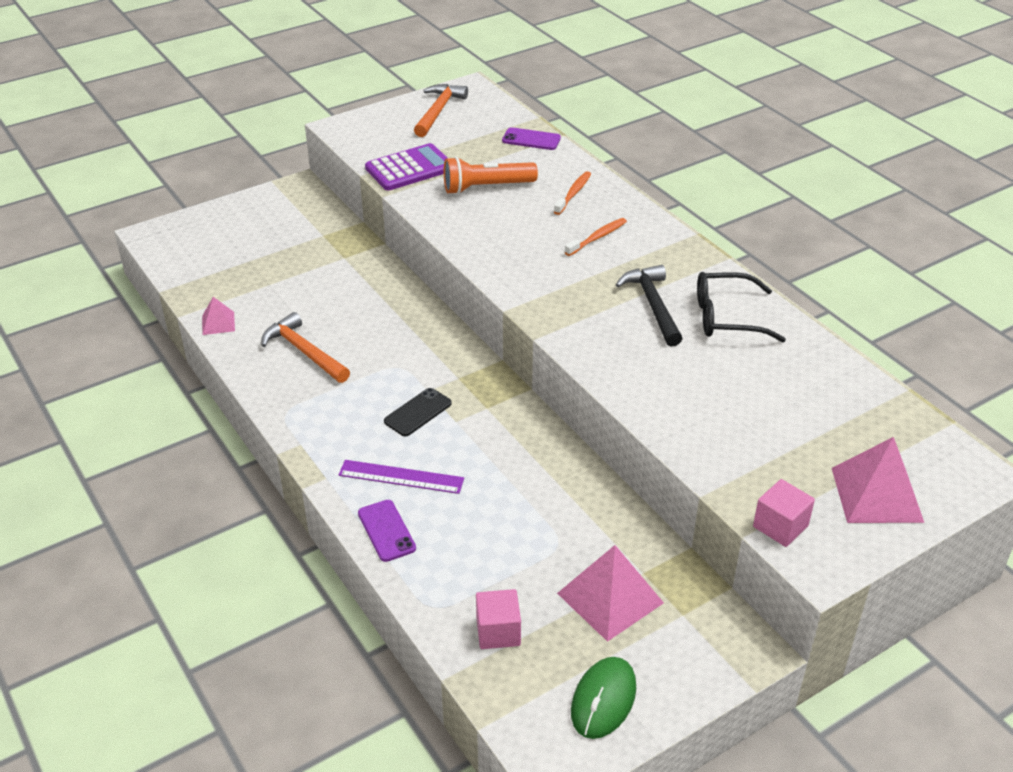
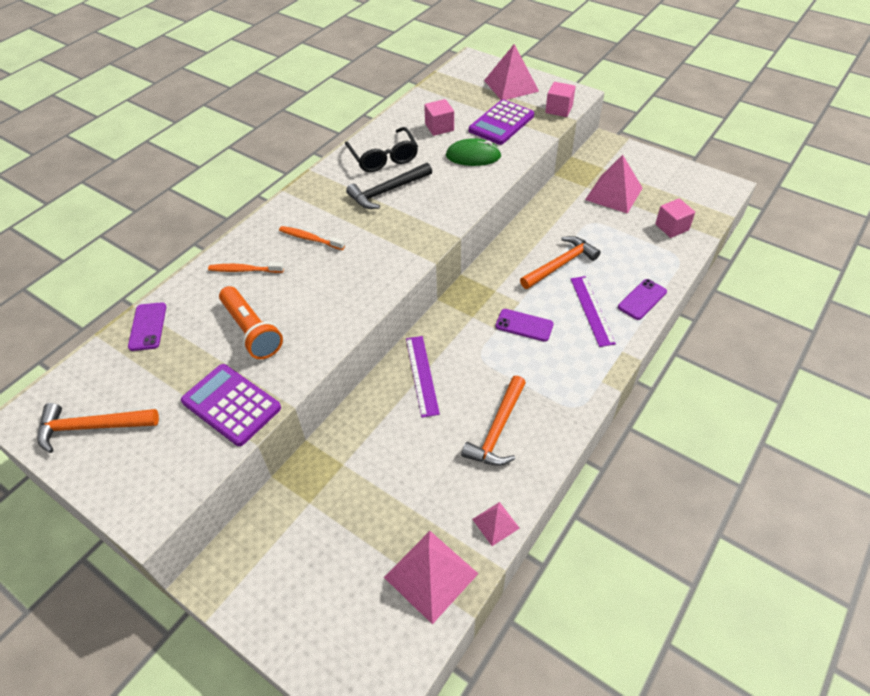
camera: 110 degrees left, 10 degrees up
(209, 279) = (430, 575): none -> pink pyramid
(404, 322) = (422, 375): none -> purple ruler
(418, 412) = (524, 325): black phone -> purple phone
(494, 479) = (560, 264): none -> orange hammer
(603, 699) = (677, 181): green mouse -> green mouse (473, 156)
(765, 447) = (501, 123): none -> purple calculator
(779, 382) = (439, 127): none -> pink cube

